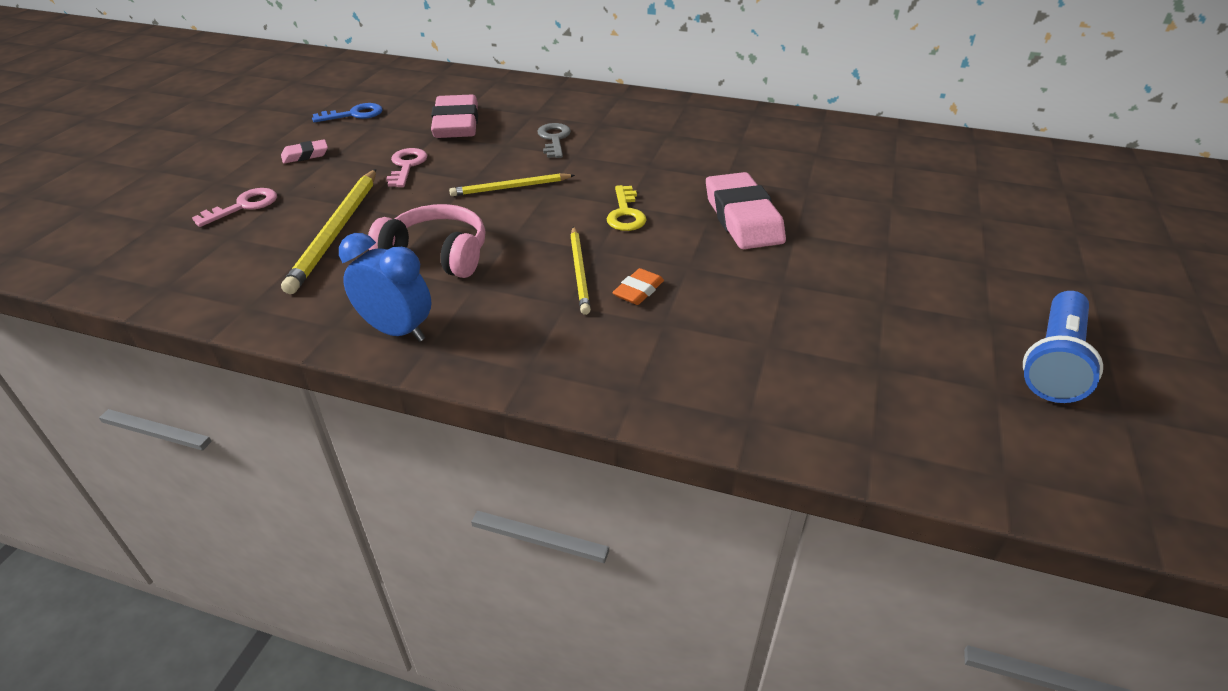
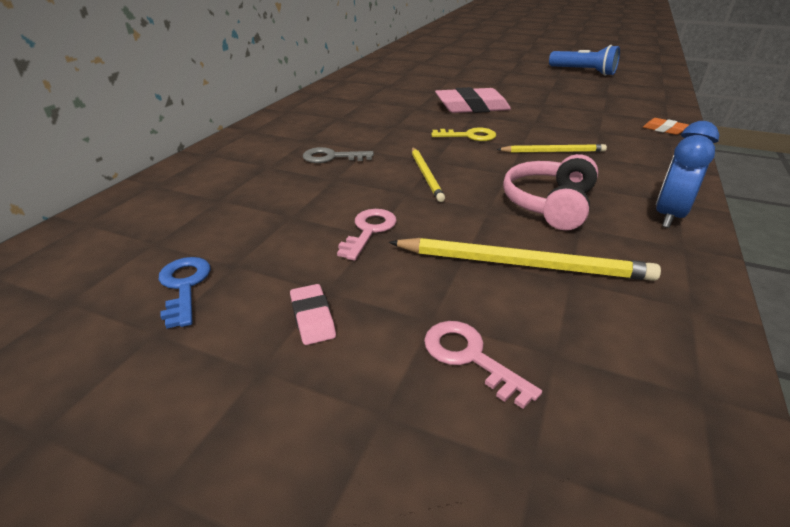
camera: 85 degrees left, 5 degrees down
(406, 166) = (369, 231): pink key -> pink key turned 105 degrees clockwise
(456, 124) = (268, 205): pink eraser -> none
(638, 291) = (568, 136): orange eraser -> orange eraser (664, 129)

